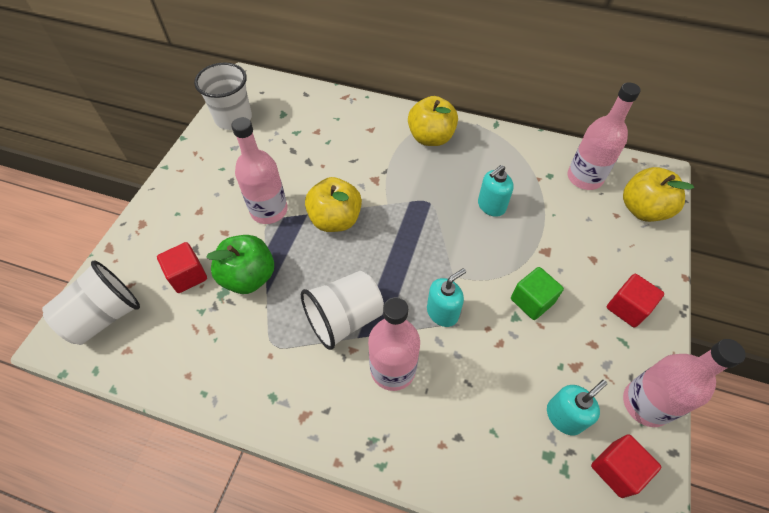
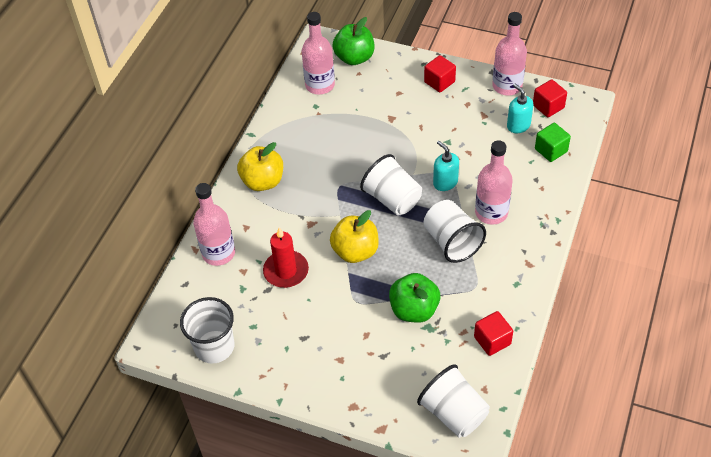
camera: 85 degrees left, 5 degrees down
(188, 275) = (412, 356): red cube -> red cube (492, 340)
(269, 210) = (342, 302): pink bottle -> pink bottle (218, 253)
(313, 162) = (286, 271): none -> red candle
(411, 254) = (392, 199): none -> white cup
(491, 206) = (346, 146): turquoise soap dispenser -> none
(532, 301) = (434, 131): green cube -> green cube (551, 150)
(642, 209) = (354, 58): yellow apple -> green apple

